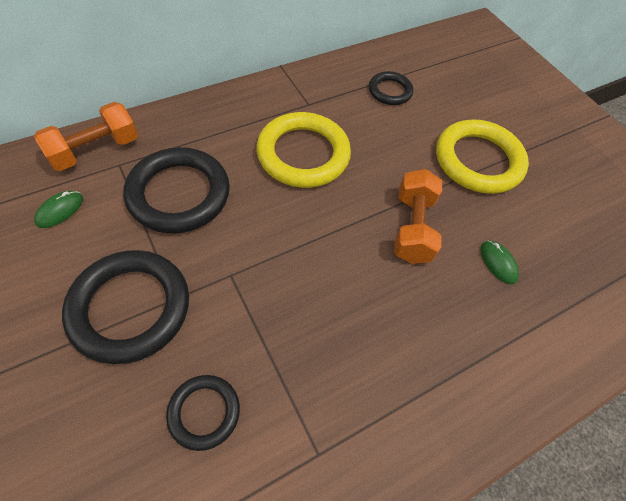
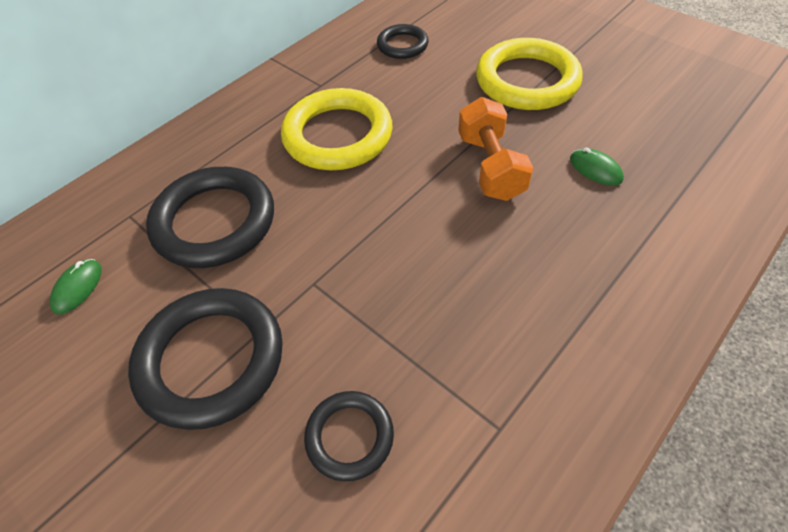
camera: 10 degrees left, 5 degrees down
(95, 150) = (93, 210): orange dumbbell -> none

